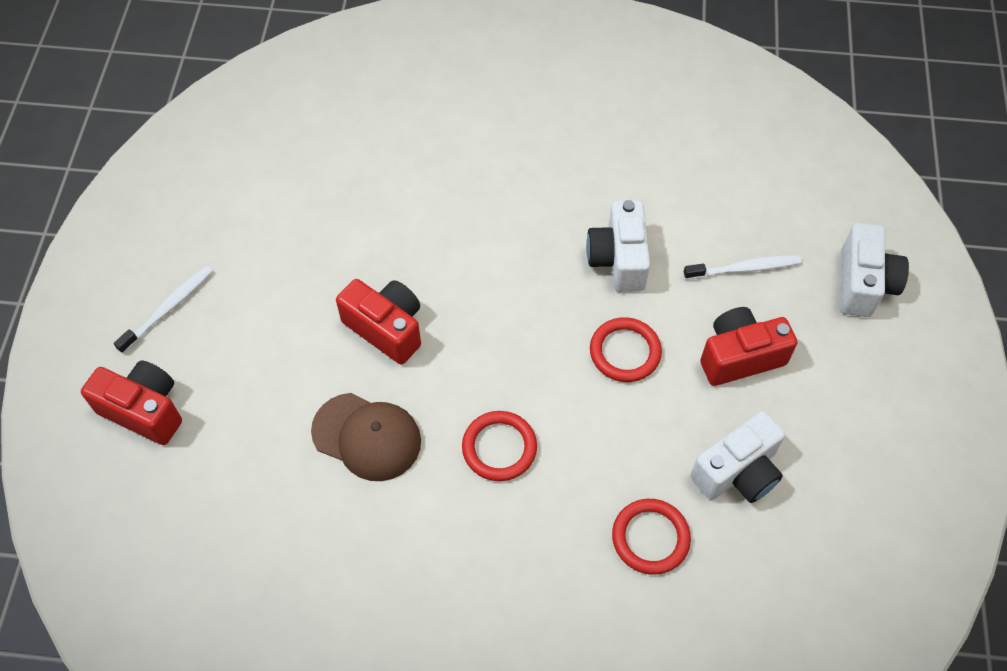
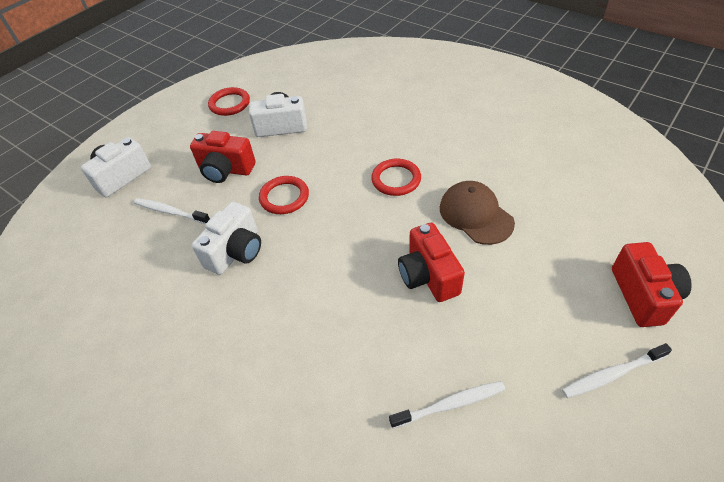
camera: 145 degrees left, 10 degrees down
(144, 410) = (643, 295): red camera -> red camera turned 150 degrees counterclockwise
(309, 218) = (450, 404): none -> white toothbrush
(650, 538) = (347, 118): red ring -> red ring (229, 104)

